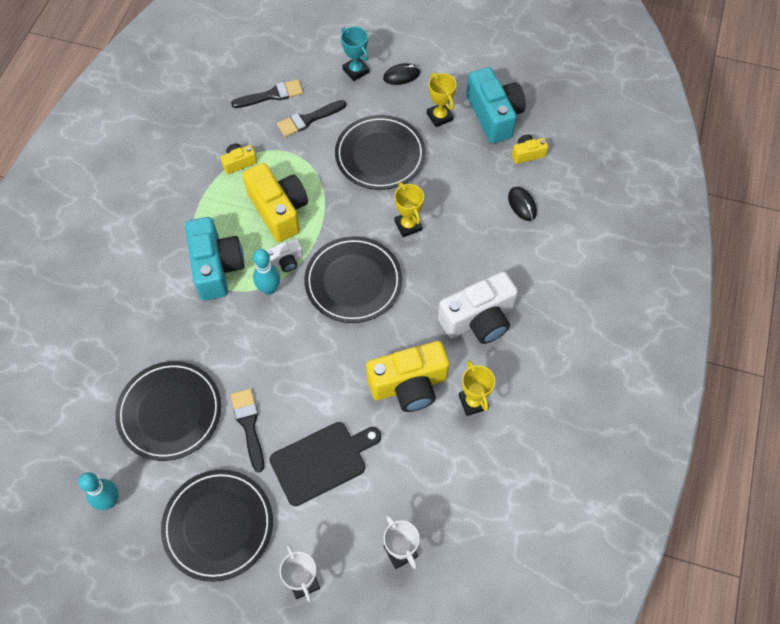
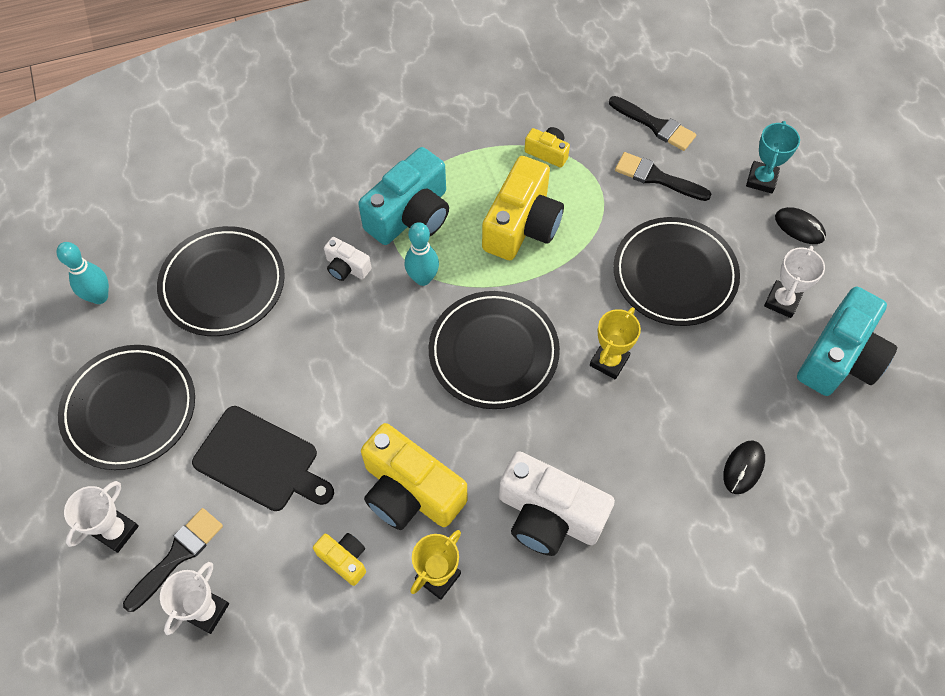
camera: 55 degrees right, 0 degrees up
(249, 425) = (255, 364): black brush -> black brush (177, 556)
(286, 261) = (467, 272): white camera -> white camera (347, 267)
(439, 117) = (782, 301): yellow trophy -> white trophy
(527, 154) = (820, 429): yellow camera -> yellow camera (344, 559)

